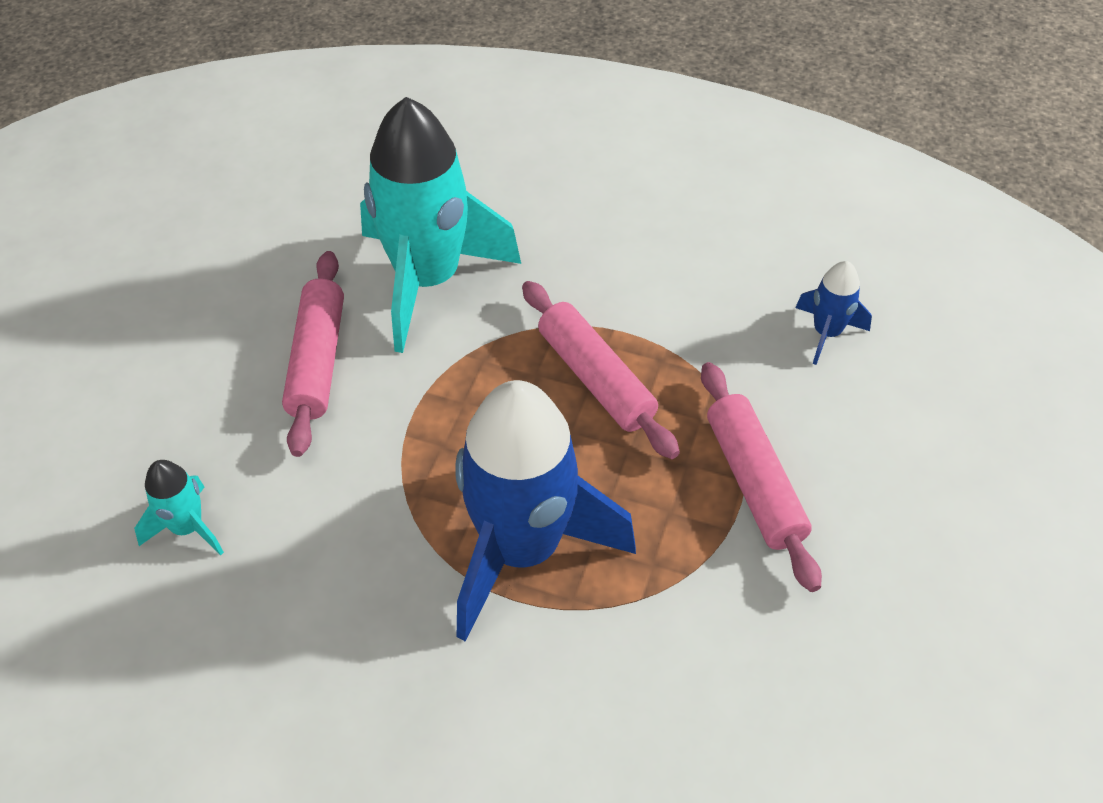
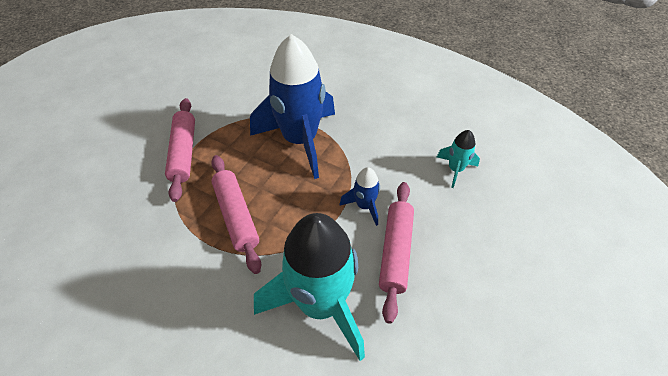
camera: 170 degrees left, 0 degrees up
(826, 333) = (92, 224): blue rocket -> blue rocket (364, 206)

